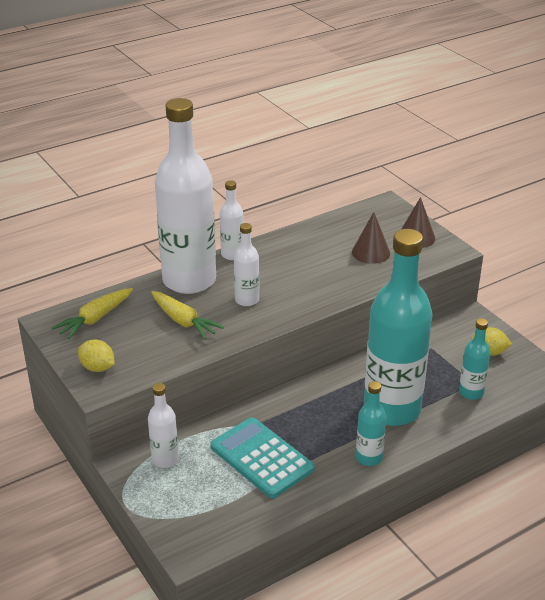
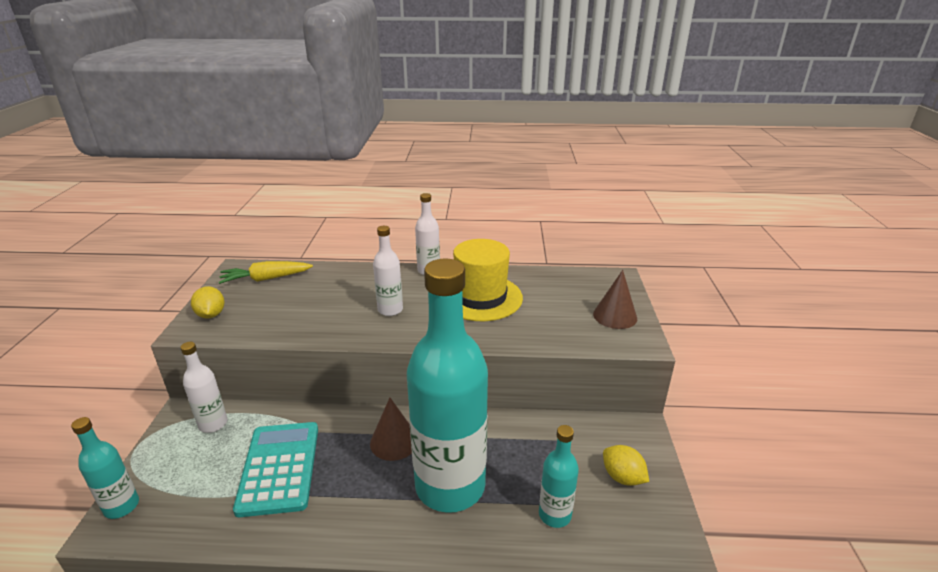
camera: 35 degrees right, 5 degrees down
(183, 321) = (319, 306): yellow carrot -> none
(189, 280) = (369, 277): white bottle -> none
(304, 261) = (480, 297): none -> yellow hat
(369, 457) = (367, 528): turquoise bottle -> turquoise bottle (121, 506)
(371, 252) = (551, 313): brown cone -> brown cone (394, 441)

